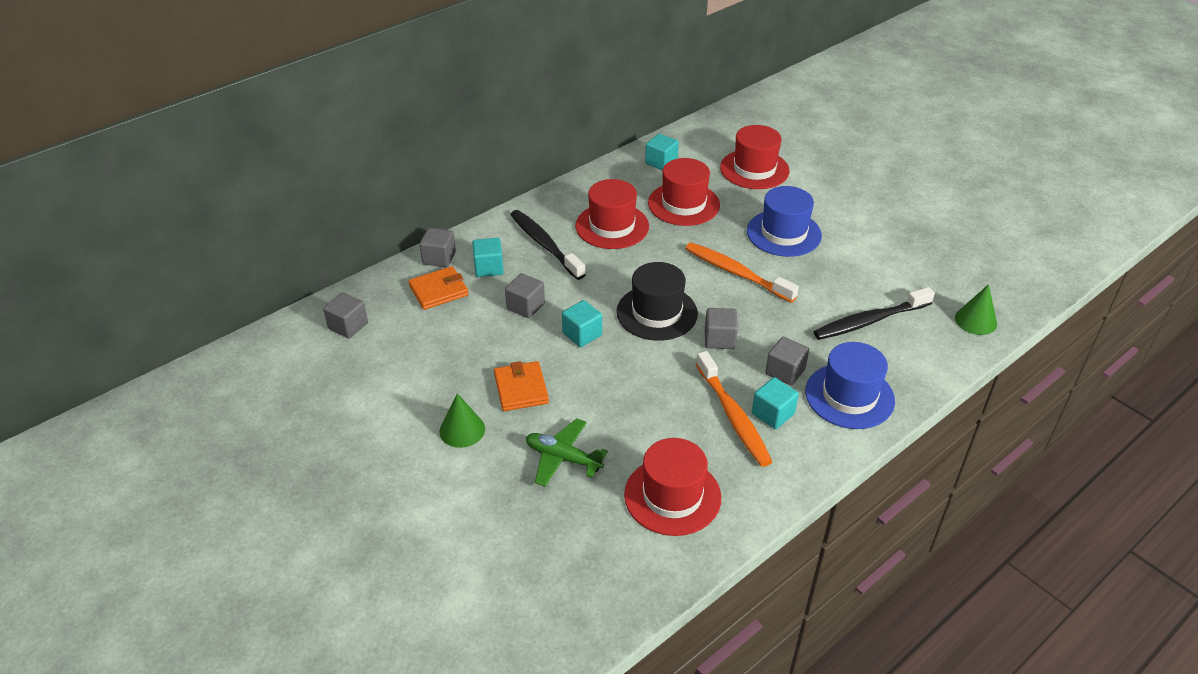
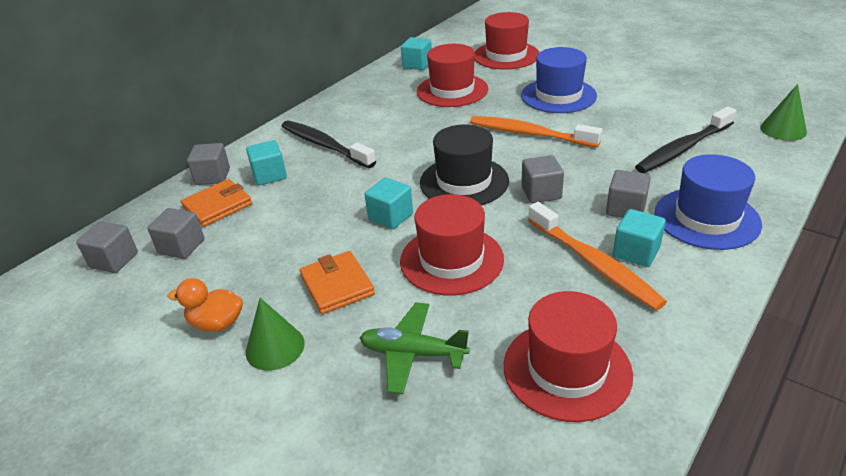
camera: 10 degrees left, 5 degrees down
(422, 400) = (217, 323): none -> orange duck
(525, 306) = (319, 202): grey cube -> grey cube (181, 246)
(612, 226) = (388, 119): red hat -> red hat (451, 260)

